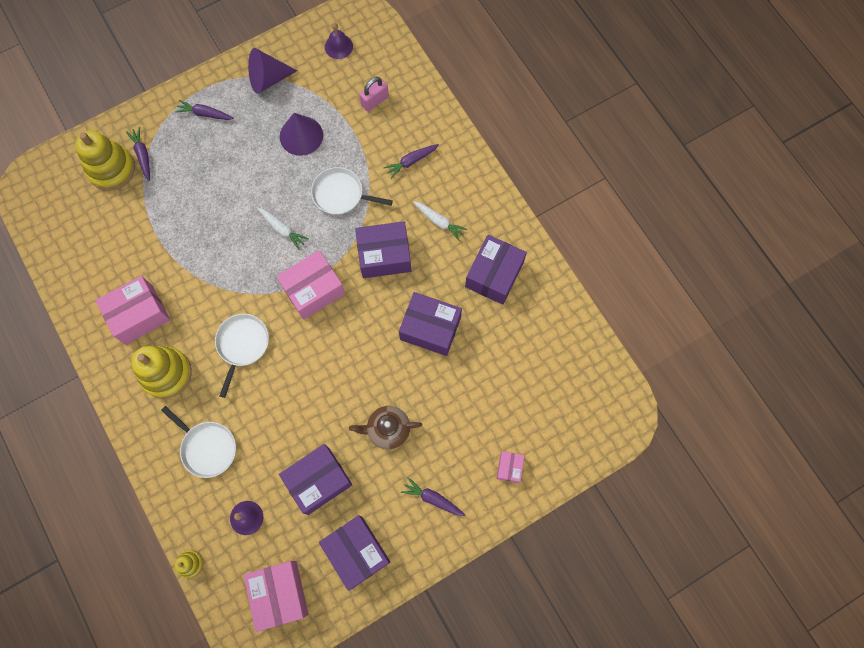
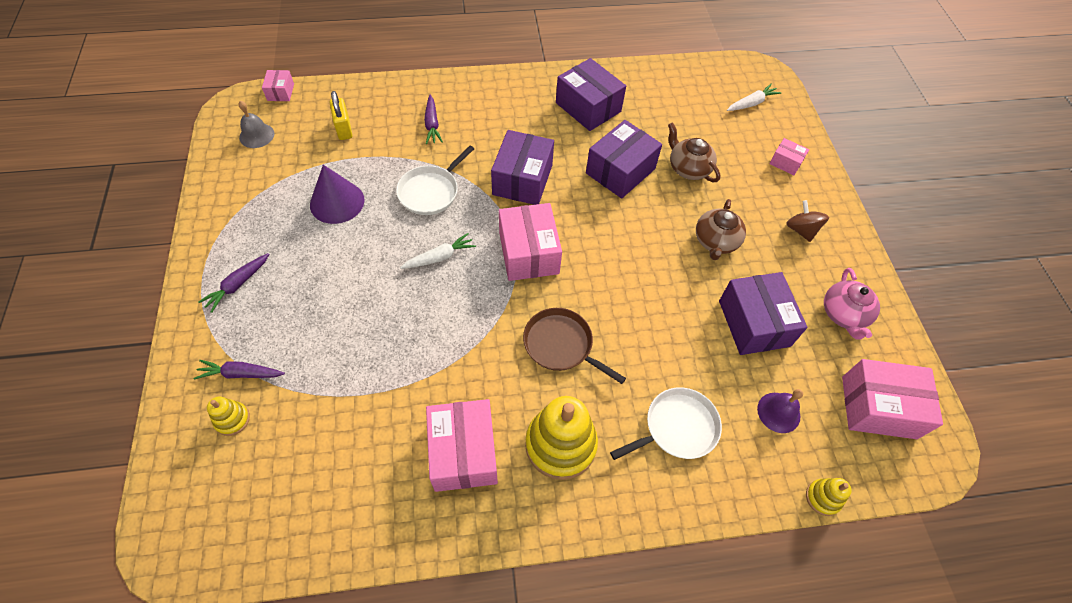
camera: 70 degrees left, 15 degrees down
(111, 169) = (232, 419): yellow stacking toy -> yellow stacking toy, size x0.48
(242, 345) = (561, 345): white pan -> brown pan
(268, 79) = (243, 208): purple cone -> none
(338, 46) = (256, 135): purple bell -> grey bell
(356, 552) = (844, 314): purple box -> pink teapot
(375, 101) = (344, 128): pink padlock -> yellow padlock
(391, 36) = (281, 92): none -> pink box
(433, 498) = (801, 230): purple carrot -> brown spinning top
(439, 222) = (510, 126): white carrot -> white carrot (752, 103)
(460, 383) = (688, 168): none -> brown teapot

